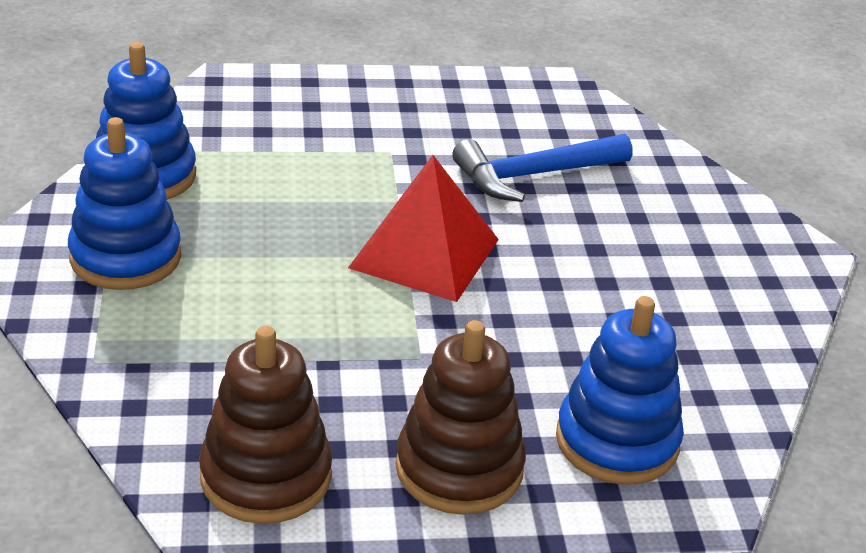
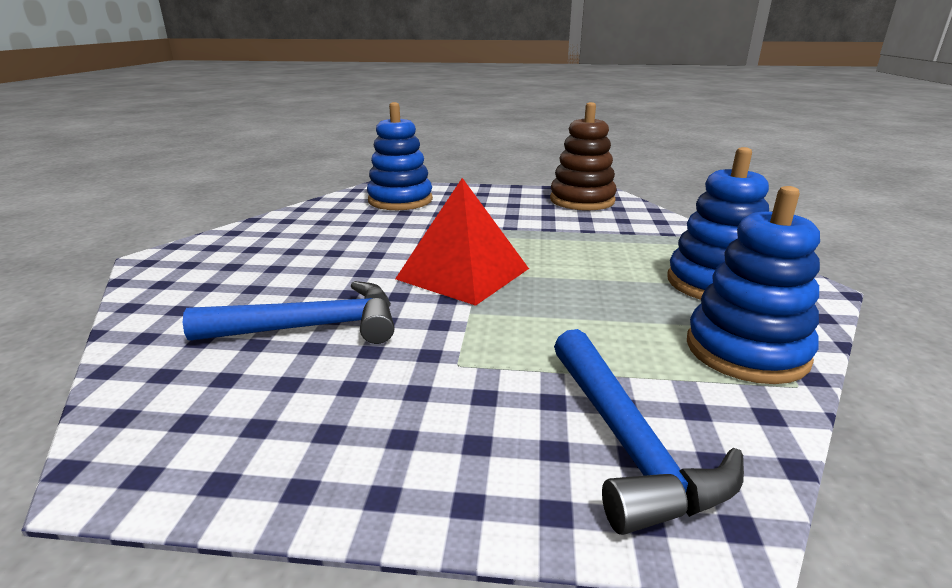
camera: 165 degrees left, 10 degrees down
(265, 110) = (627, 442): none -> blue hammer
(459, 468) = (486, 198): brown stacking toy -> none

